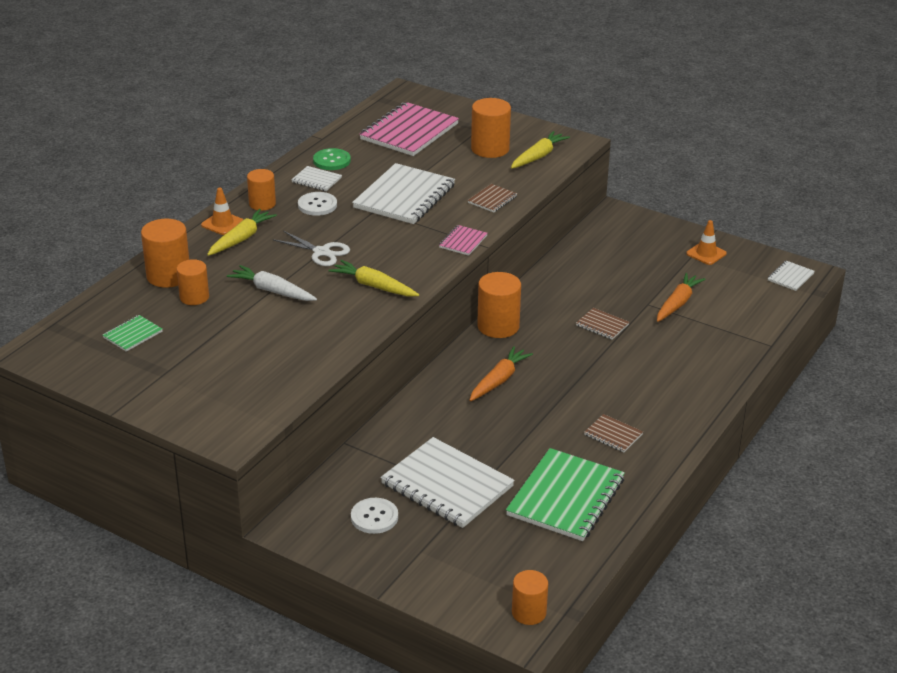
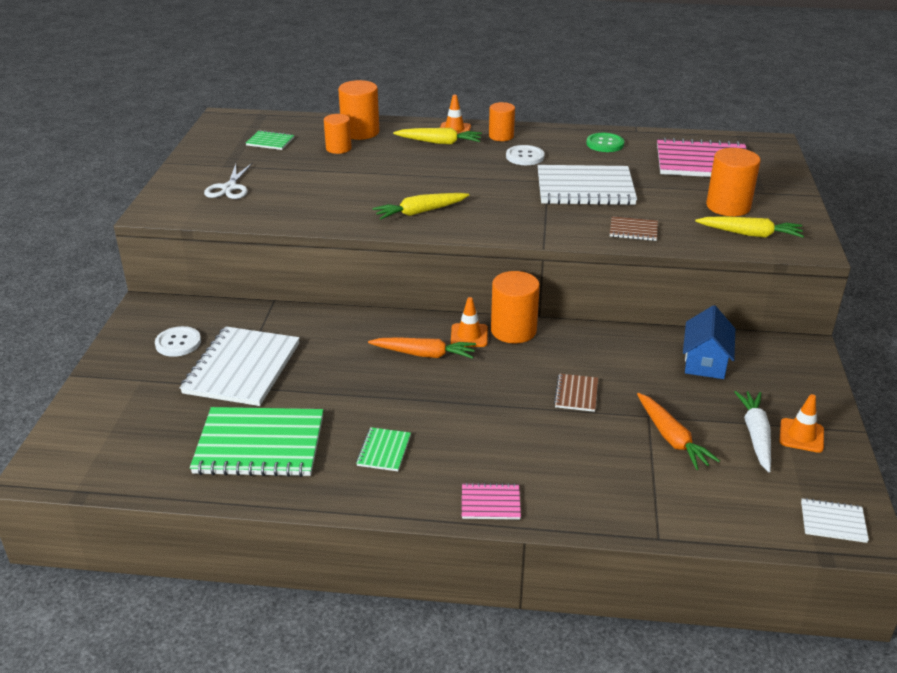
camera: 65 degrees right, 0 degrees up
(272, 291) = (373, 173): white carrot -> white carrot (755, 435)
(316, 180) = (565, 146): white notebook -> none
(321, 252) = (452, 177): white scissors -> white scissors (229, 188)
(374, 286) = (420, 212): yellow carrot -> yellow carrot turned 120 degrees counterclockwise
(463, 241) = (539, 234): pink notebook -> pink notebook (490, 503)
(489, 350) = (469, 336): none -> orange traffic cone
(529, 612) = (72, 466): orange cylinder -> none
(602, 257) = (705, 362): none -> blue house
(613, 435) = (384, 451): brown notebook -> green notebook
(677, 303) = (671, 438): orange carrot -> orange carrot turned 60 degrees clockwise

